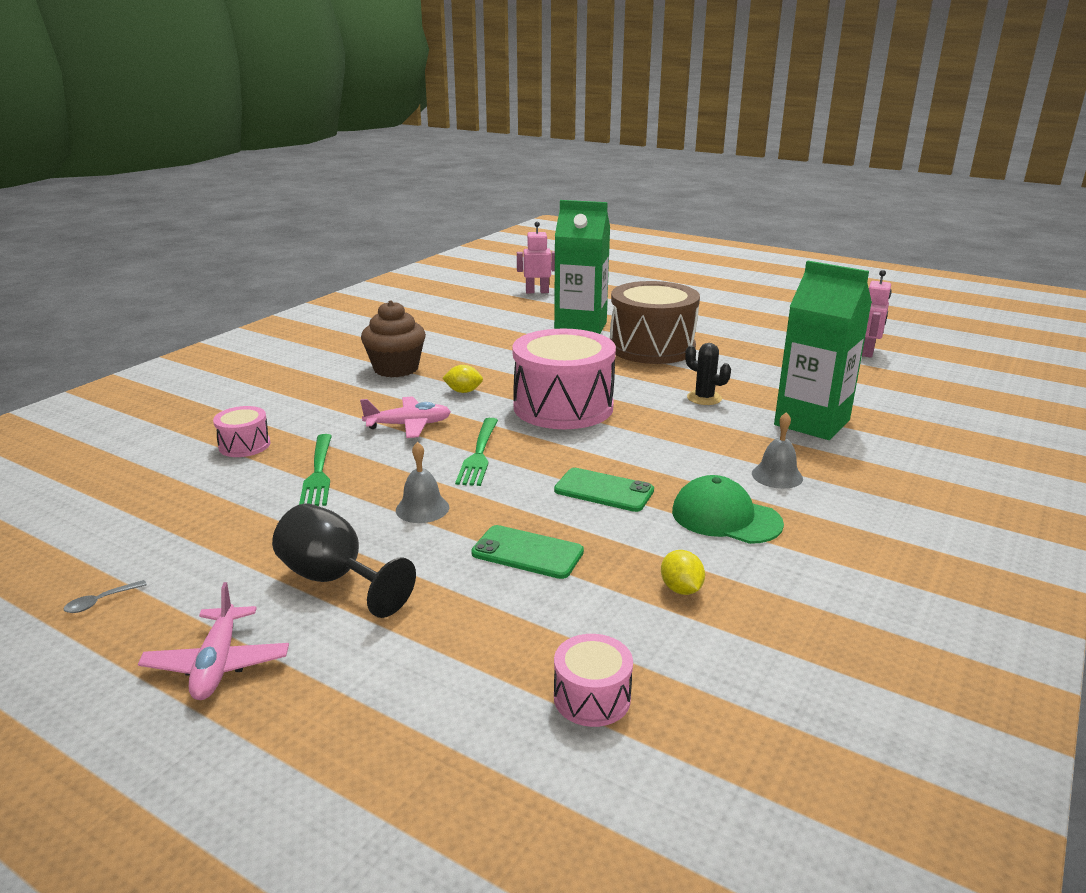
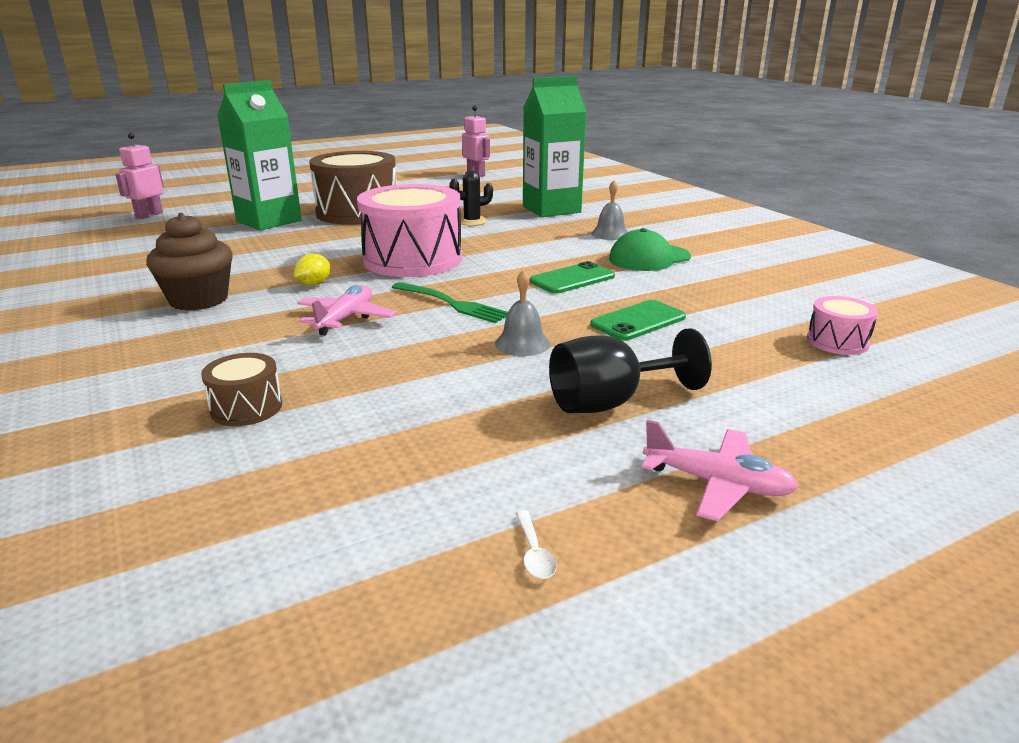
camera: 60 degrees left, 0 degrees up
(100, 601) = (534, 553): grey spoon -> white spoon
(244, 445) = (246, 408): pink drum -> brown drum
(318, 473) = (384, 377): green fork -> none
(681, 589) = (727, 290): yellow lemon -> none

